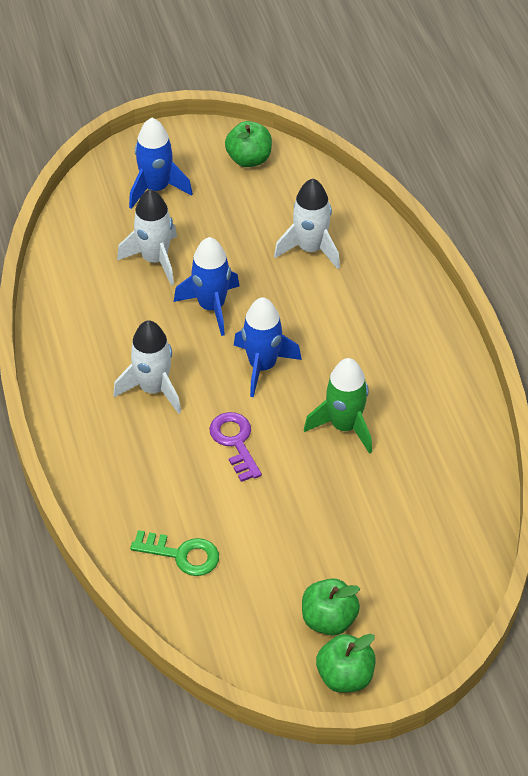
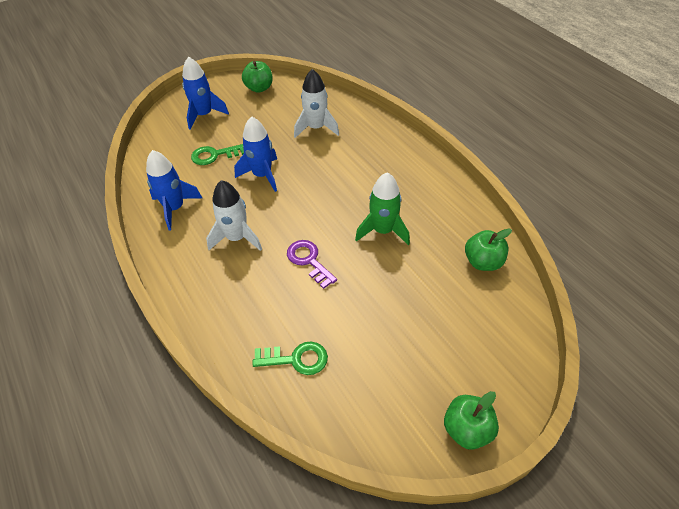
camera: 15 degrees left, 0 degrees up
(155, 259) = (214, 155): white rocket -> green key
(262, 366) = (310, 205): blue rocket -> blue rocket (175, 208)
(329, 620) = (433, 382): green apple -> green apple (483, 262)

